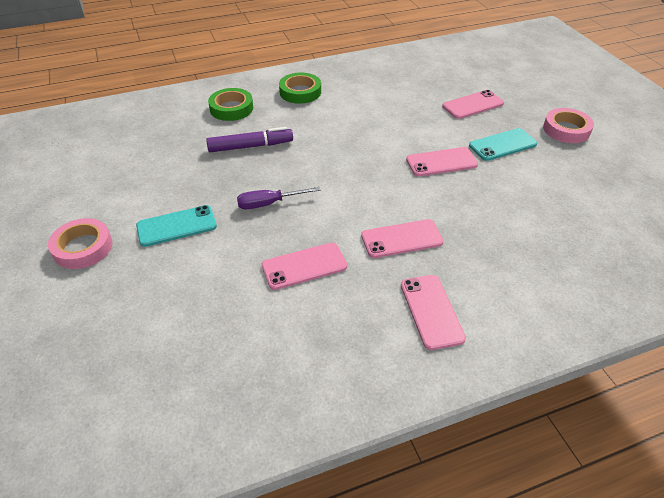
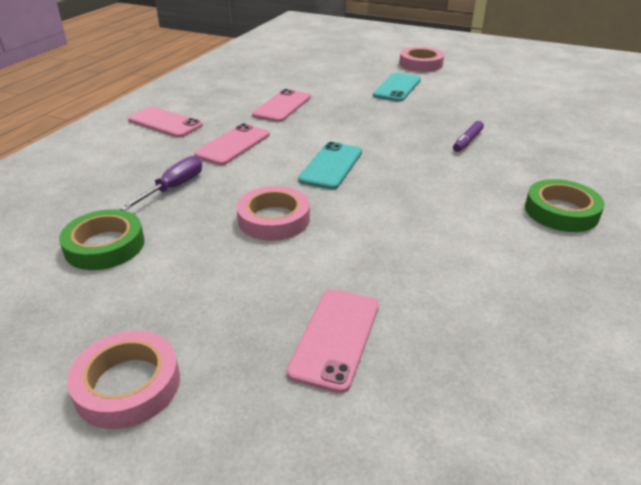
camera: 135 degrees right, 10 degrees down
(231, 108) = (563, 158): green tape -> green tape (105, 246)
(250, 146) = (467, 141): purple marker -> purple marker, size x0.59
(269, 204) = (368, 119): purple screwdriver -> purple screwdriver (173, 188)
(441, 162) = (274, 219): pink phone -> pink tape
(502, 145) = (219, 285): turquoise phone -> turquoise phone (331, 166)

